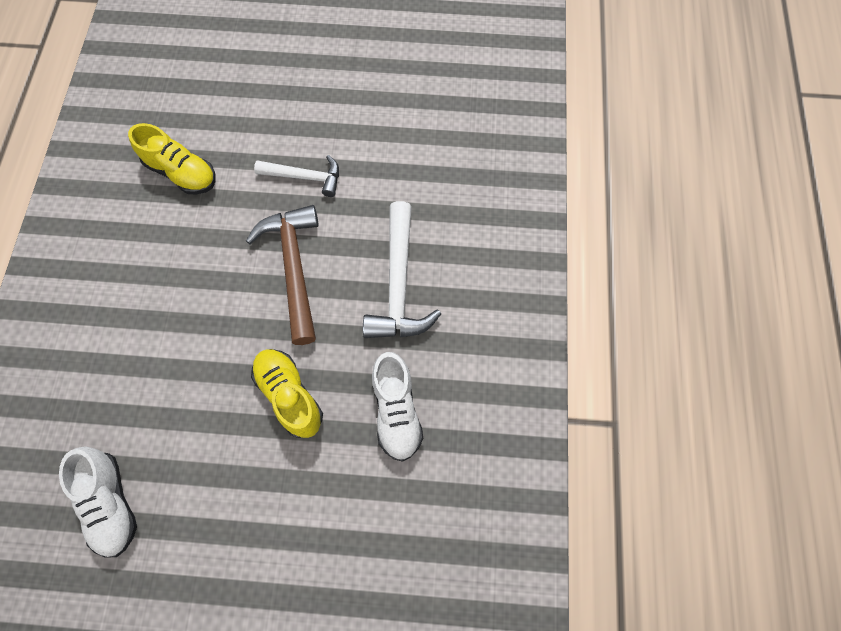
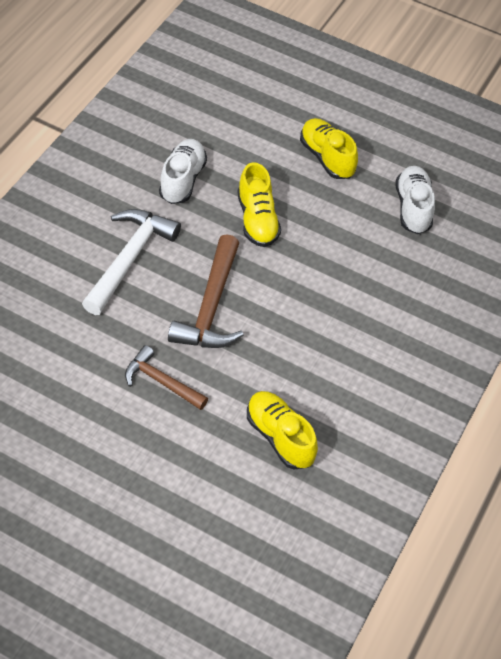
camera: 160 degrees left, 15 degrees down
(240, 535) = (327, 158): none -> yellow shoe
(305, 177) = (161, 382): white hammer -> brown hammer

